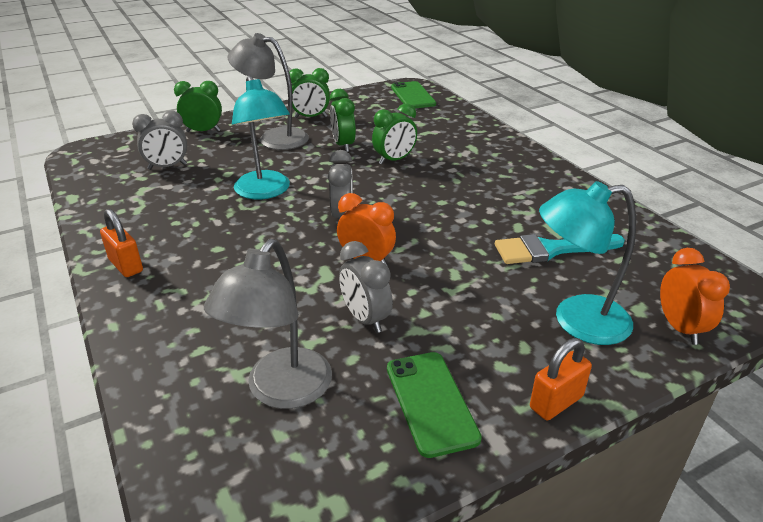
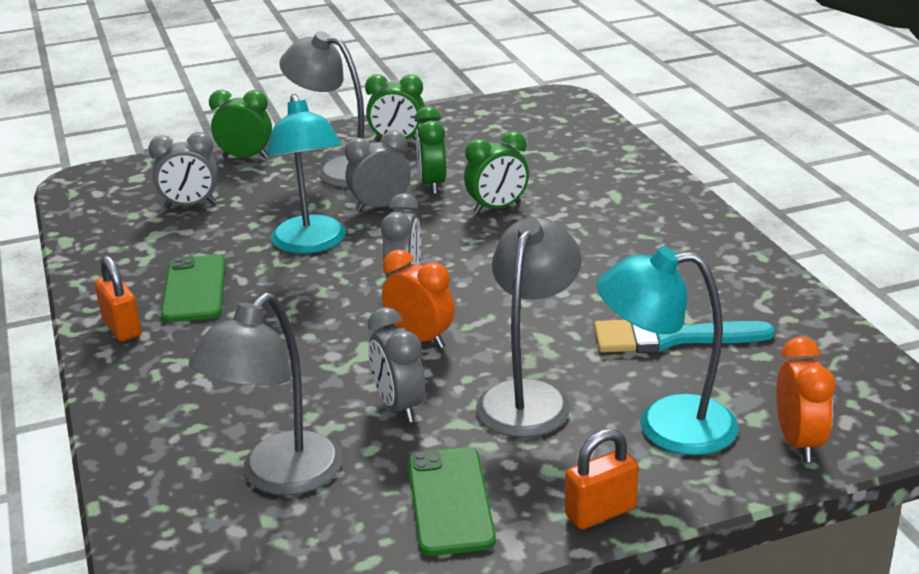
camera: 10 degrees right, 5 degrees down
(310, 162) = (380, 206): none -> grey clock
(413, 96) = (554, 113): green phone -> green phone (194, 289)
(464, 304) = (529, 397): none -> grey lamp

